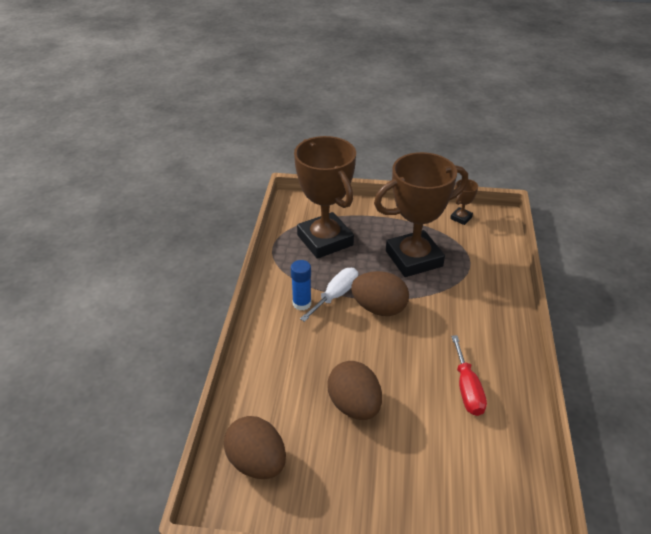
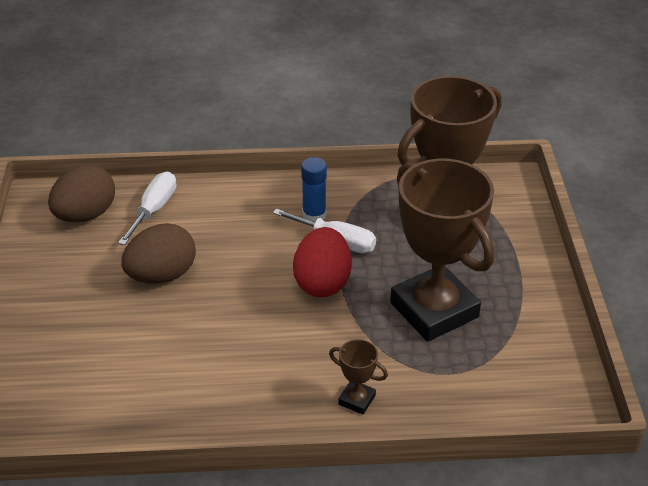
camera: 80 degrees right, 0 degrees up
(265, 407) = (154, 210): none -> white screwdriver
(379, 308) = (322, 282): brown egg -> red egg
(461, 218) = (556, 360): brown trophy -> brown trophy (357, 400)
(467, 389) = (198, 373): red screwdriver -> none

